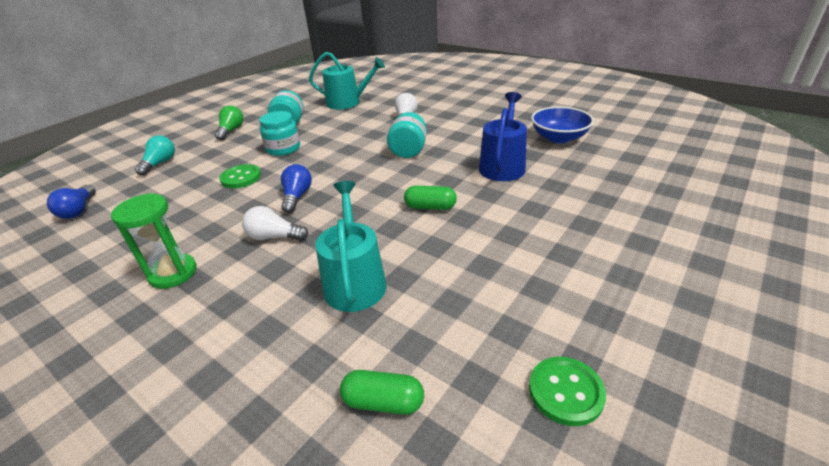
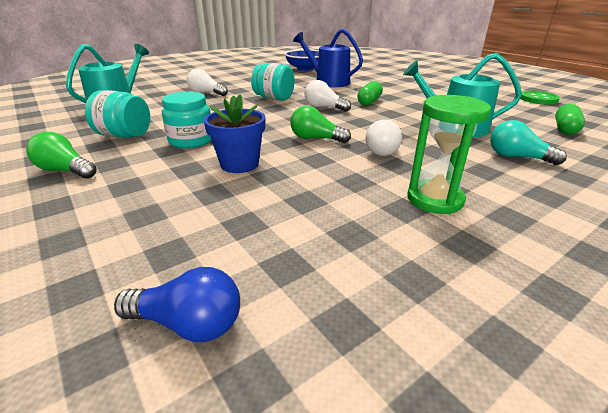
camera: 75 degrees left, 5 degrees down
(160, 163) = (92, 232): turquoise light bulb -> turquoise light bulb (517, 157)
(241, 178) = (239, 164): green button -> blue flower pot
(297, 197) = (316, 139): blue light bulb -> green light bulb
(391, 183) = (324, 107): none -> white light bulb

